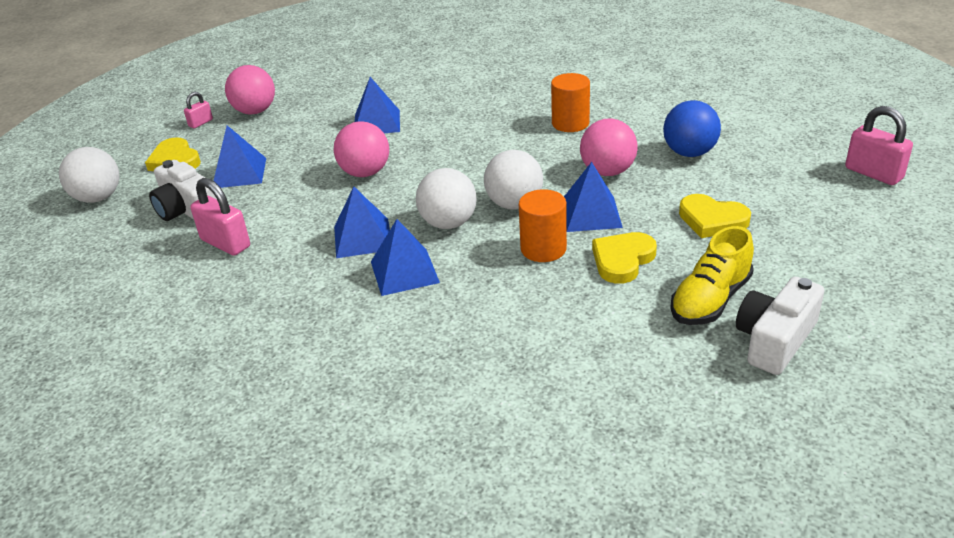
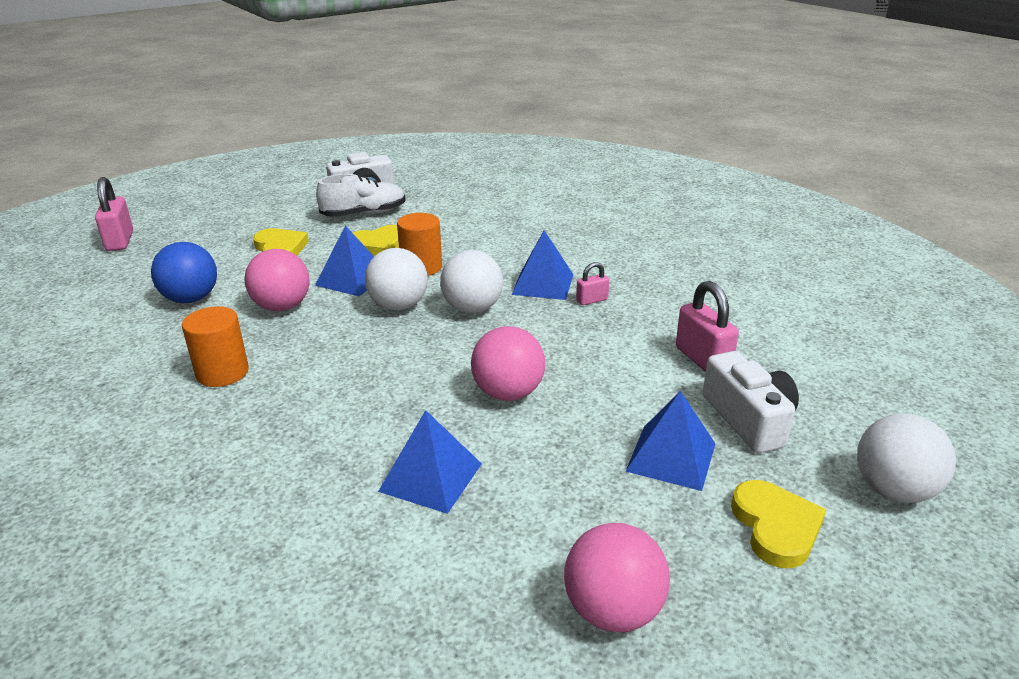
camera: 155 degrees left, 5 degrees down
(200, 123) = (729, 623): pink padlock -> pink padlock (592, 300)
(363, 238) = (559, 321): blue pyramid -> none
(710, 300) = (364, 214): yellow shoe -> white shoe

